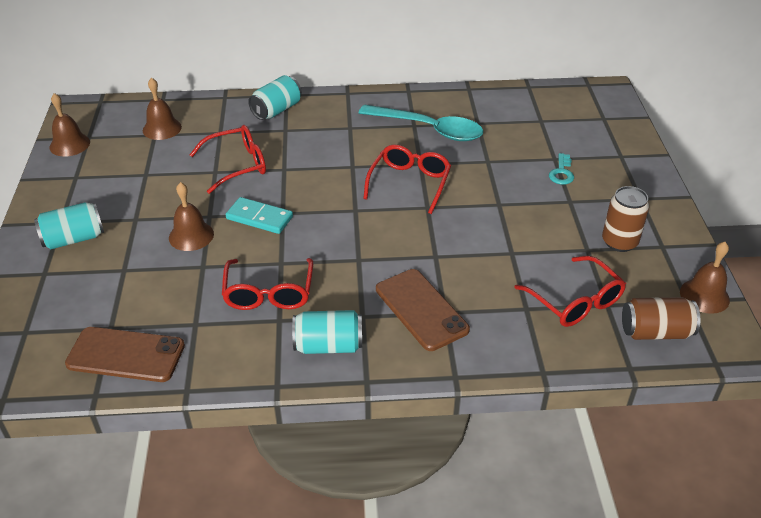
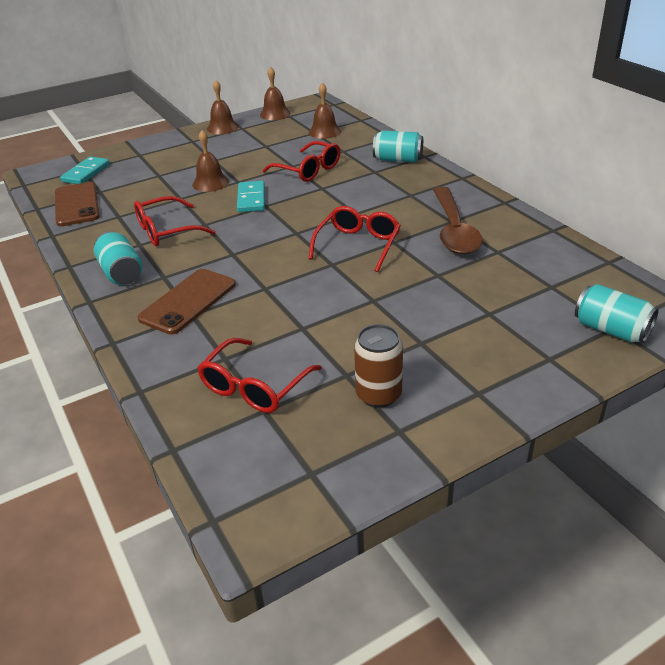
camera: 65 degrees right, 5 degrees down
(40, 331) = (86, 173): none -> turquoise domino
(74, 239) = (178, 150): turquoise can -> turquoise can (611, 330)
(409, 183) = (358, 245): red glasses -> red glasses turned 60 degrees counterclockwise
(429, 129) = (454, 230): turquoise spoon -> brown spoon
(561, 173) = (467, 324): turquoise key -> none
(655, 332) = (240, 457): brown can -> none
(704, 295) = (330, 487): brown bell -> brown bell (222, 128)

